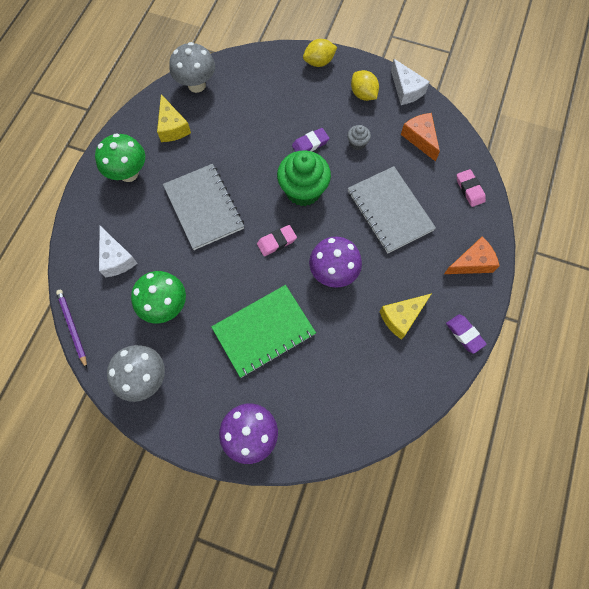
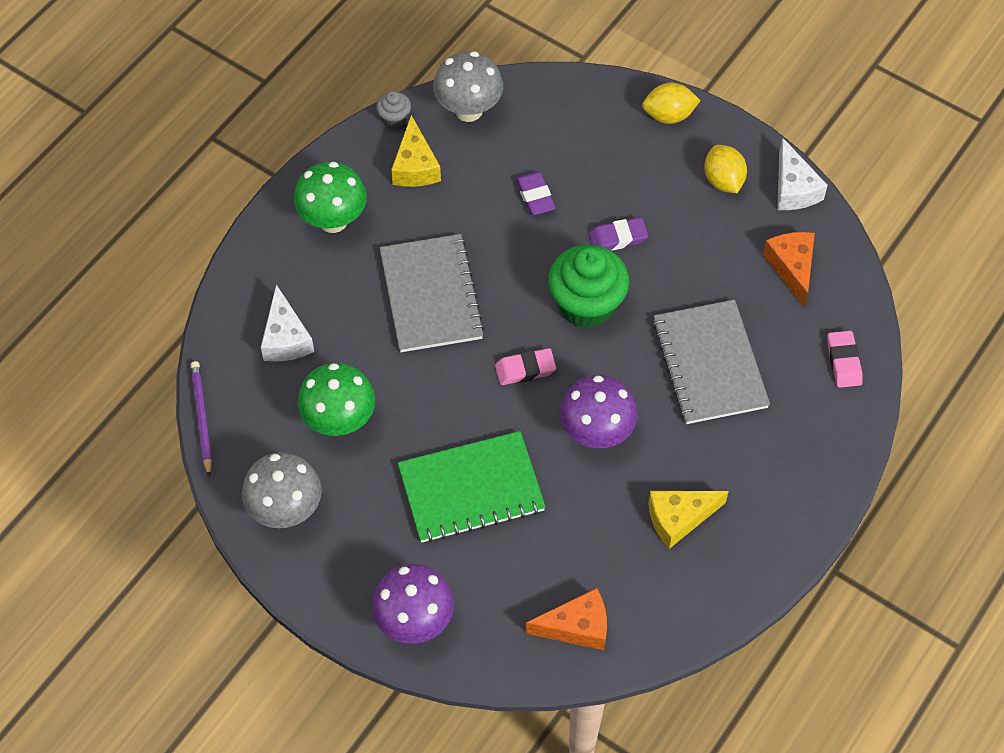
camera: 15 degrees right, 10 degrees down
(357, 143) = (691, 253): grey cupcake -> grey cupcake (394, 118)
(464, 334) = (765, 565): purple eraser -> purple eraser (535, 196)
(471, 263) = (810, 468): orange cheese -> orange cheese (577, 627)

